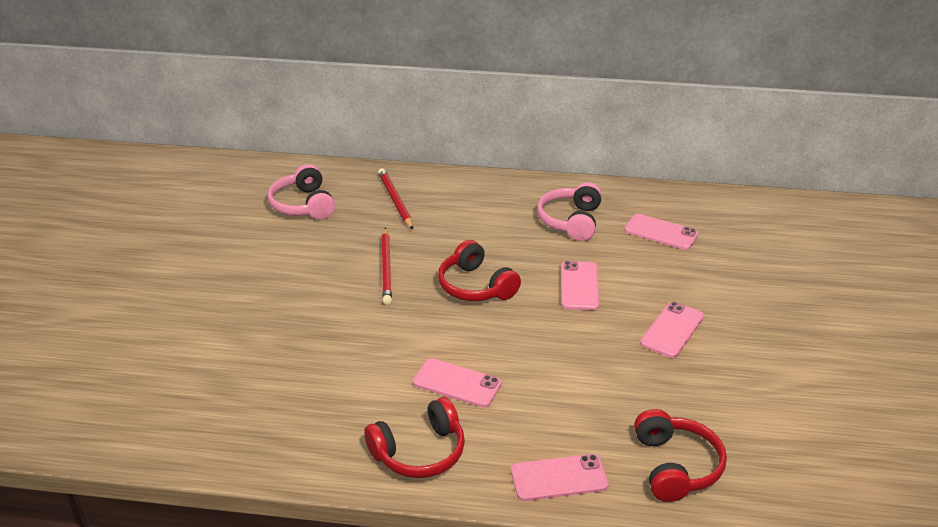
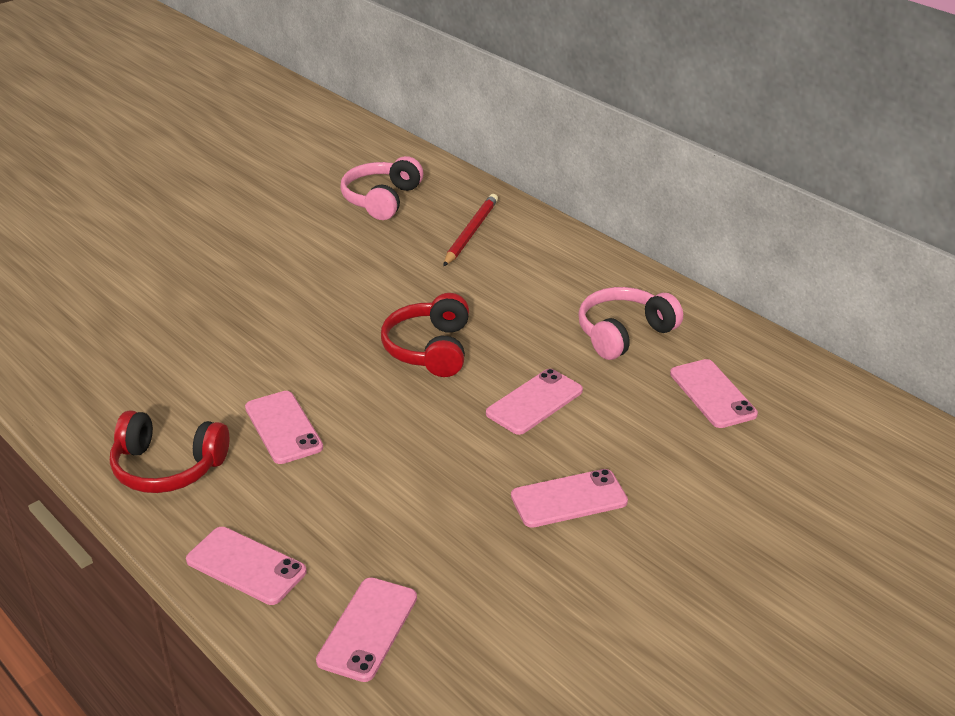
camera: 40 degrees right, 0 degrees up
(387, 268) = (373, 291): red pencil -> none
(675, 466) = (368, 629): red headphones -> pink phone

